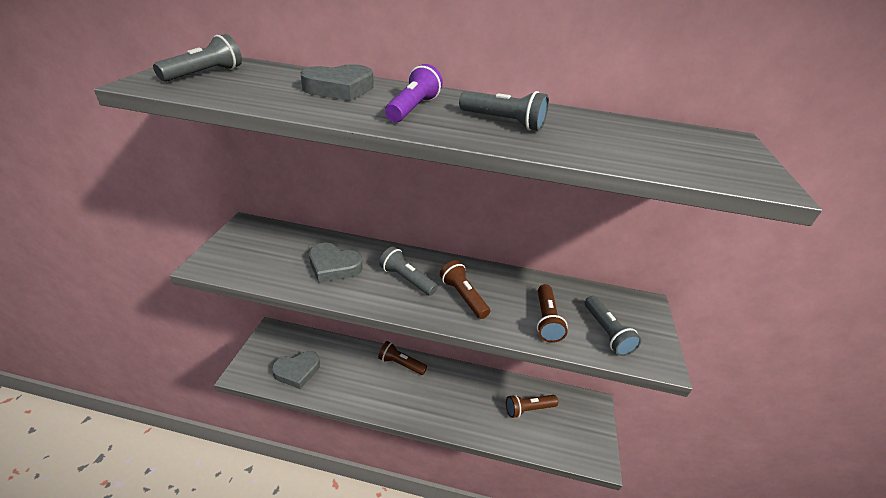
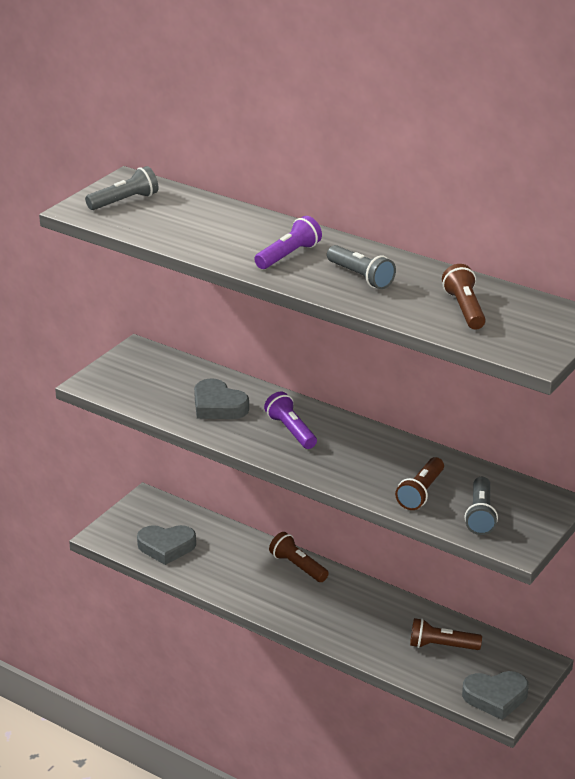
camera: 25 degrees right, 5 degrees down
(340, 89) = (235, 227): grey heart -> grey heart (495, 697)
(406, 279) = (291, 431): grey flashlight -> purple flashlight
(463, 296) = (343, 456): brown flashlight -> brown flashlight (464, 309)

